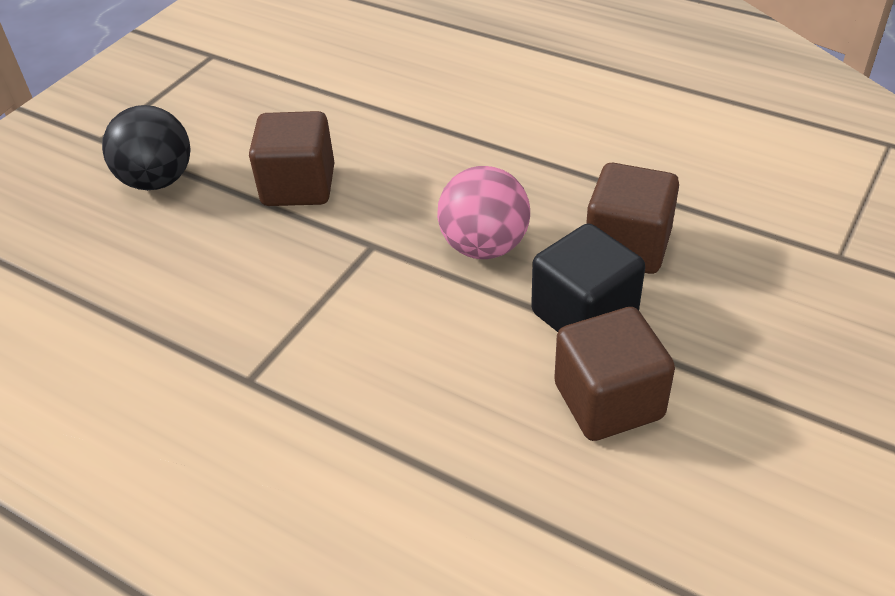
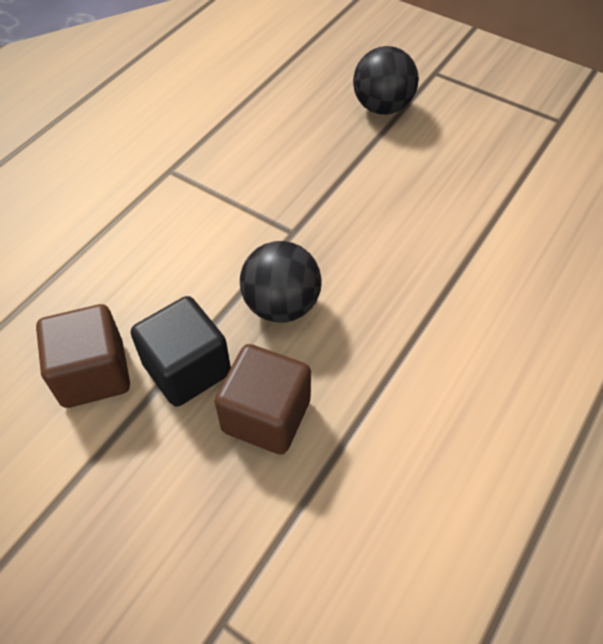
camera: 90 degrees right, 10 degrees up
(298, 186) = (370, 185): brown cube -> none
(484, 246) = (281, 305): pink ball -> black ball

